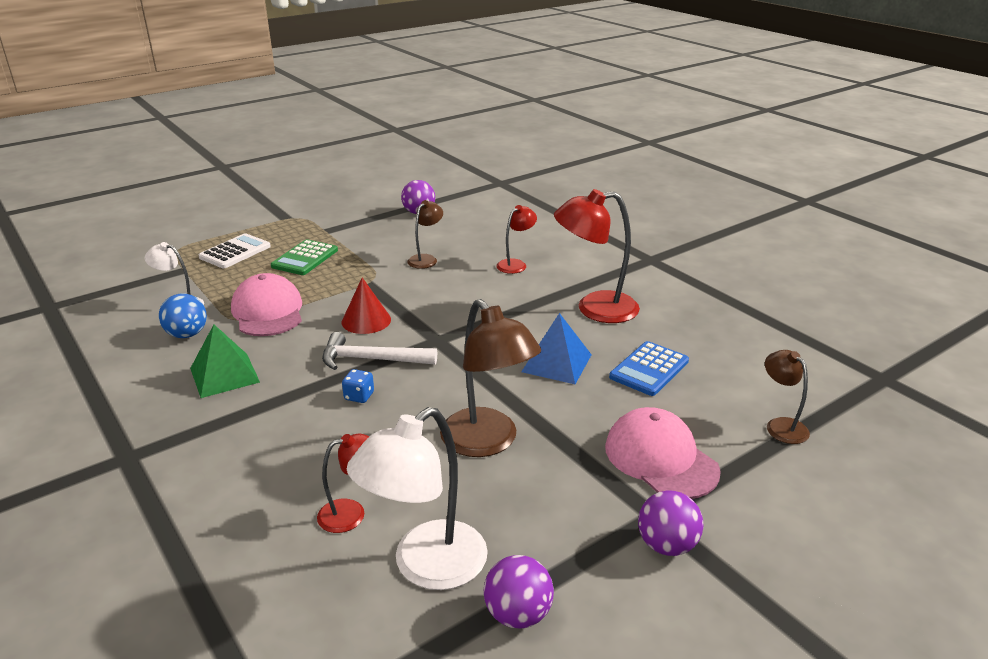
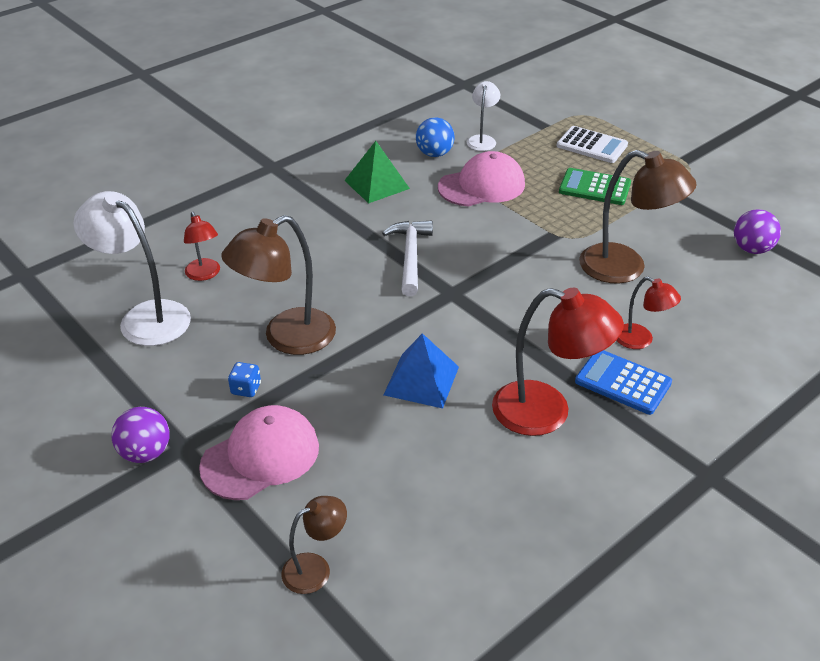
camera: 85 degrees right, 10 degrees up
(359, 396) = (351, 257): blue dice -> blue dice (246, 389)
(366, 320) = (479, 244): red cone -> none
(426, 259) = (626, 268): brown lamp -> brown lamp, size x1.85
(518, 614) = (91, 365): purple ball -> none
(594, 309) = (547, 412): red lamp -> red lamp turned 120 degrees clockwise
(649, 369) = (419, 456): blue calculator -> blue calculator (623, 382)

